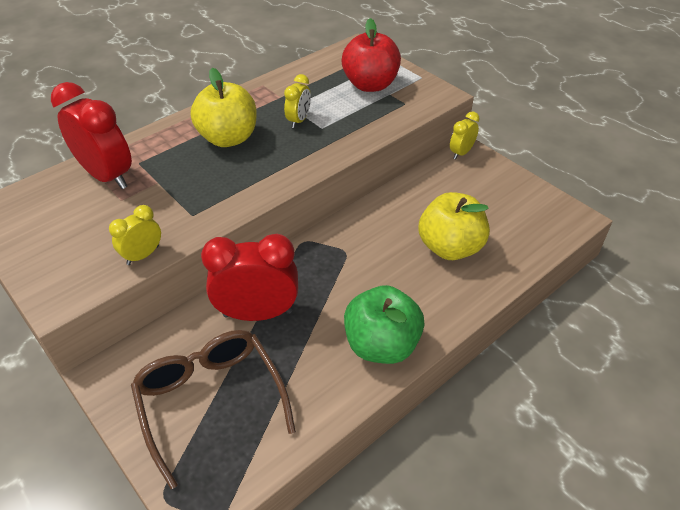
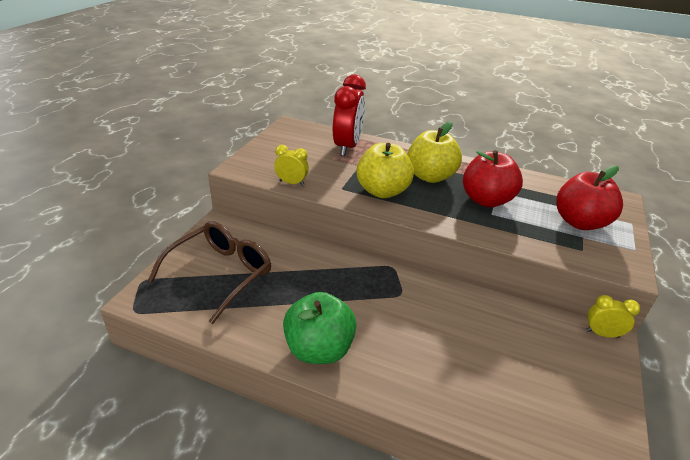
camera: 60 degrees right, 10 degrees down
(258, 313) = (306, 268): red clock -> none
(299, 121) = (486, 200): yellow clock -> red apple
(450, 247) = (465, 363): yellow apple -> yellow apple (382, 191)

